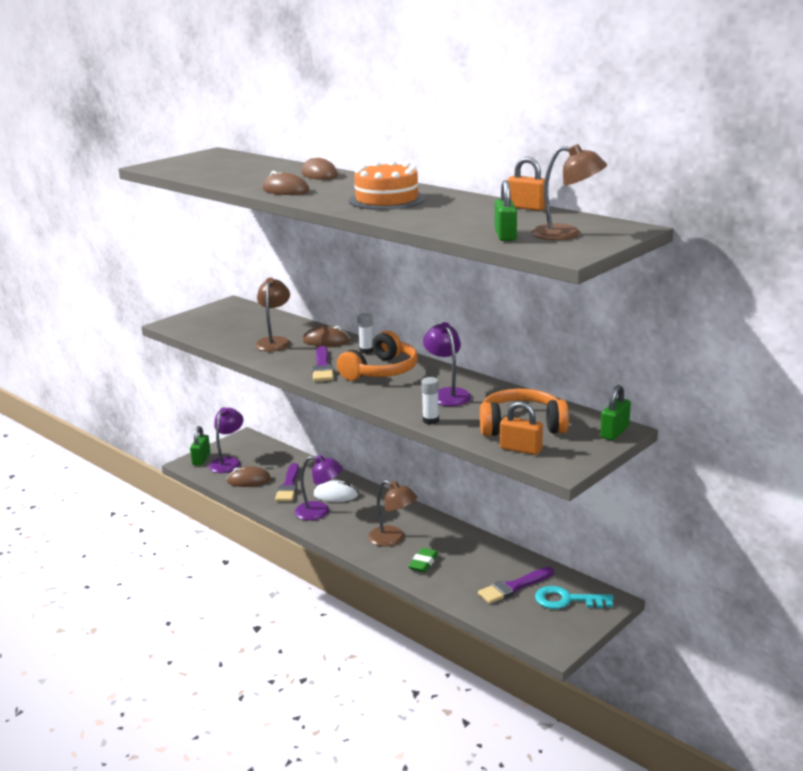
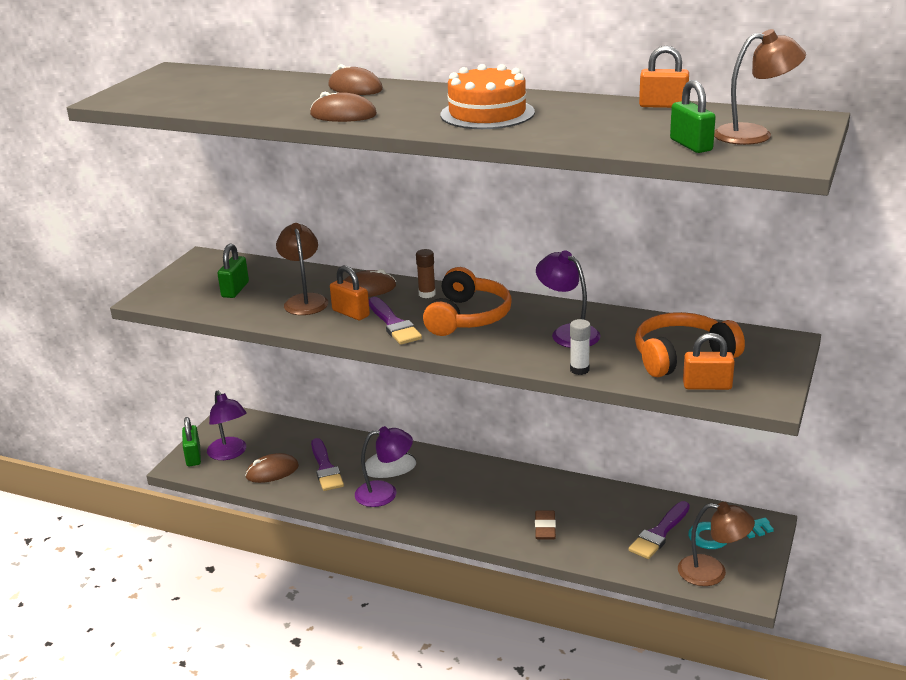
camera: 20 degrees left, 5 degrees up
(228, 462) = (230, 453): purple lamp -> purple lamp turned 150 degrees clockwise
(299, 355) = (351, 313): none -> orange padlock
(366, 351) = (427, 294): white glue stick -> brown glue stick
(393, 539) = (492, 507): brown lamp -> brown lamp (712, 572)
(423, 563) = (545, 528): green eraser -> brown eraser
(614, 432) = (783, 346): green padlock -> green padlock (235, 290)

